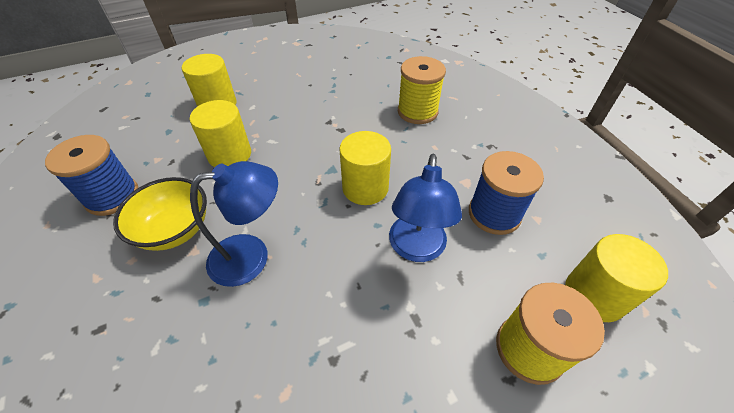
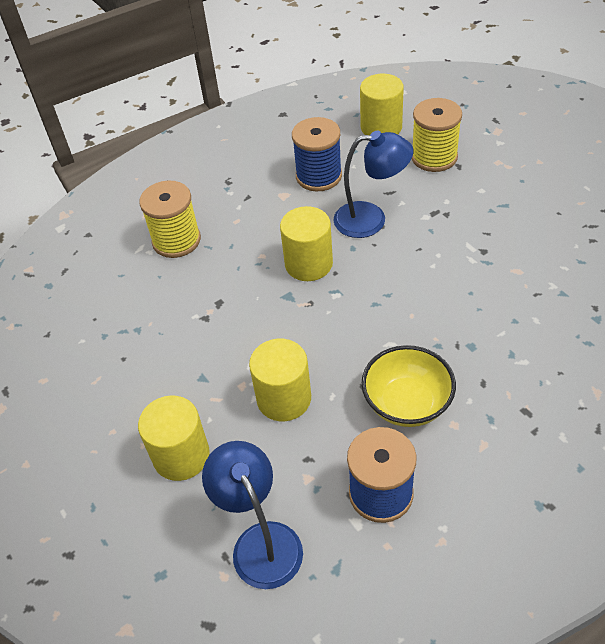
camera: 95 degrees left, 0 degrees up
(251, 256) = (416, 328): blue lamp -> blue lamp (260, 541)

